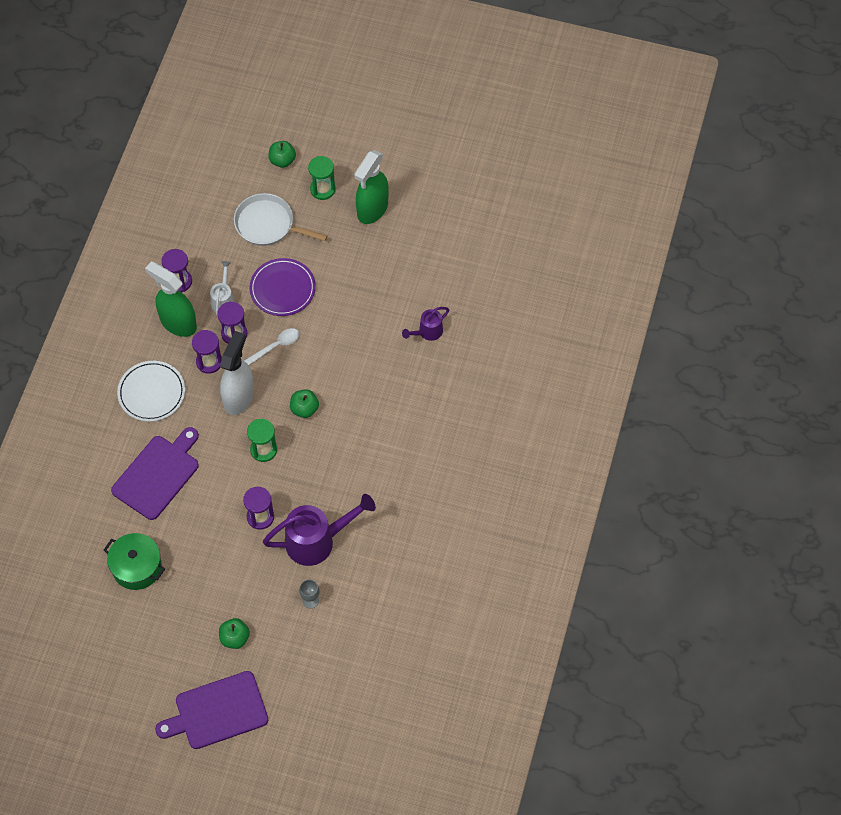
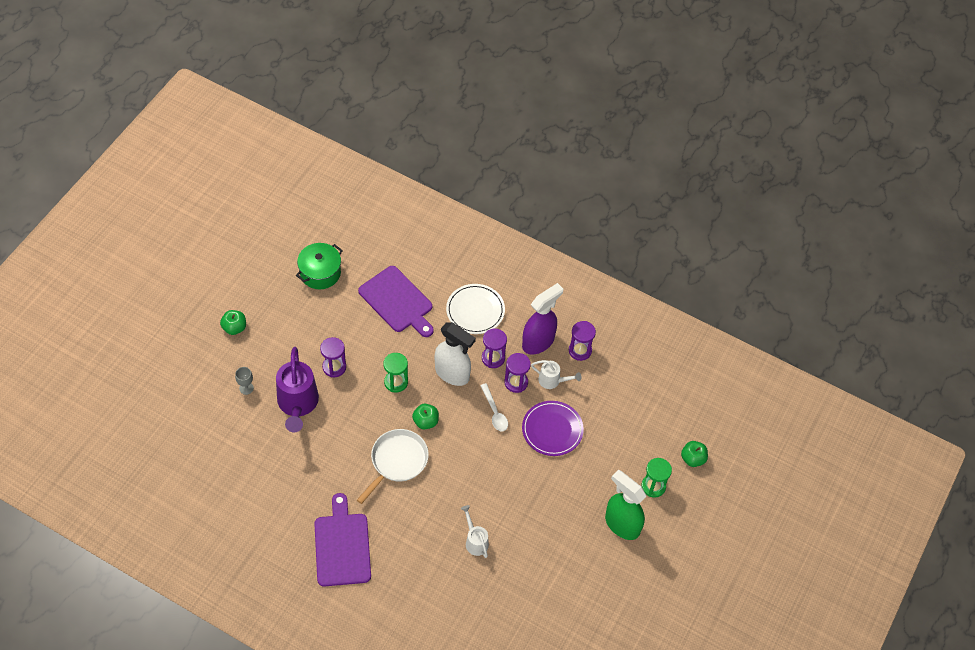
camera: 100 degrees right, 5 degrees down
(178, 323) = (538, 342): green spray bottle -> purple spray bottle
(217, 712) = (178, 304): purple cutting board -> purple cutting board (342, 546)
(268, 224) = (624, 432): white pan -> white pan (397, 461)
(427, 332) = (475, 541): purple watering can -> white watering can

